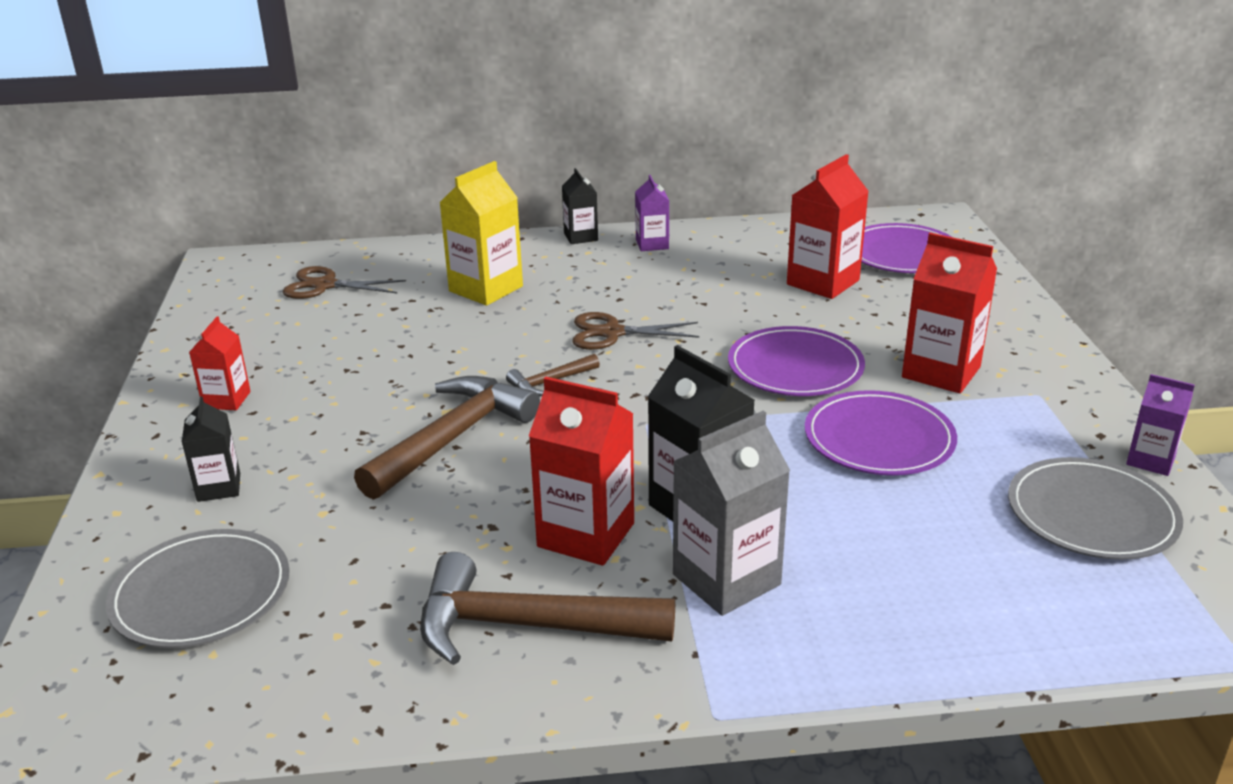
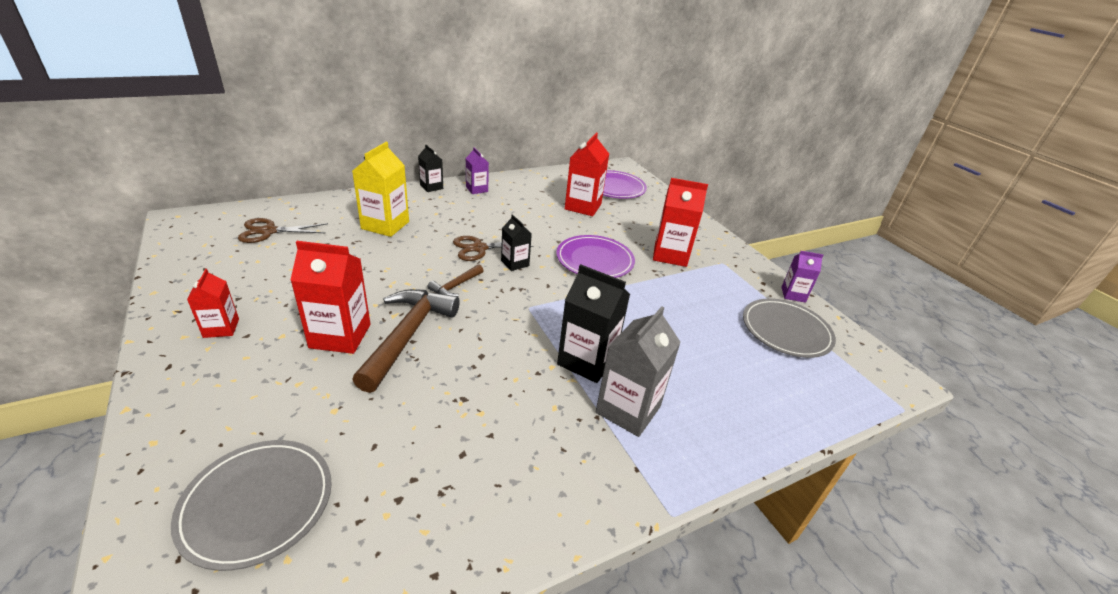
camera: 25 degrees left, 5 degrees up
(219, 487) = (240, 403): black carton -> black carton (515, 263)
(527, 626) = (522, 473): brown hammer -> none
(586, 535) = (528, 393): red carton -> red carton (340, 336)
(879, 439) = (661, 300): purple plate -> none

